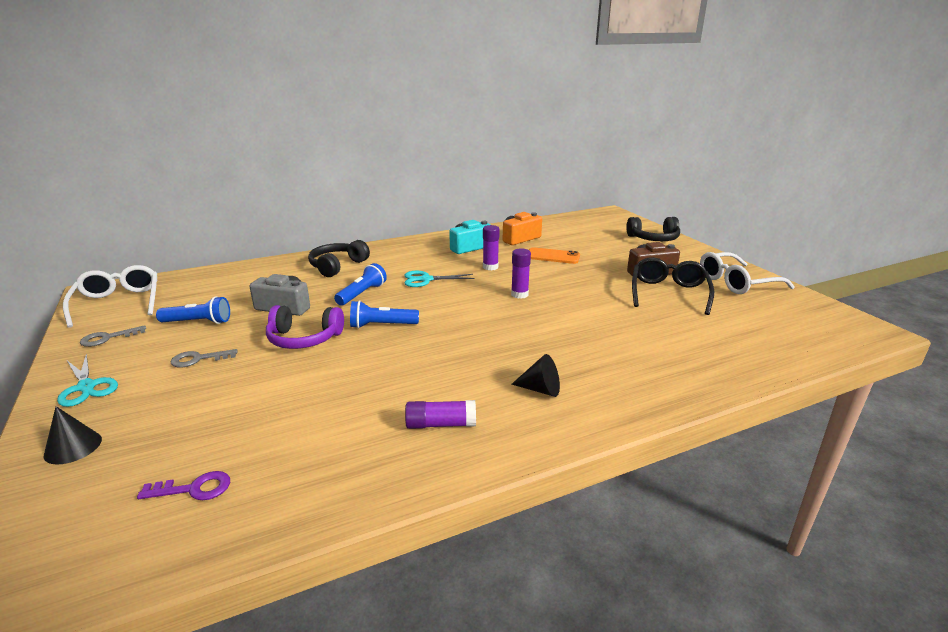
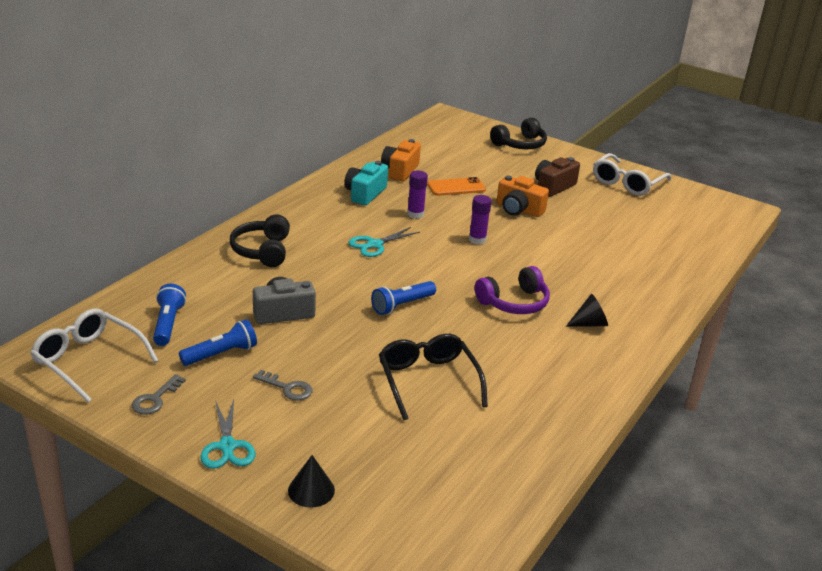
camera: 35 degrees left, 5 degrees up
(86, 387) = (227, 446): turquoise scissors -> turquoise scissors turned 60 degrees clockwise
(194, 489) = (454, 477): purple key -> none
(198, 359) = (287, 388): grey key -> grey key turned 105 degrees counterclockwise
(304, 338) = (352, 339): purple headphones -> purple headphones (514, 302)
(362, 294) = (336, 277): blue flashlight -> blue flashlight (168, 324)
(441, 424) = (556, 373): purple glue stick -> none
(590, 281) = (518, 209): none -> orange camera
(668, 293) = (589, 207): black glasses -> black glasses (428, 381)

